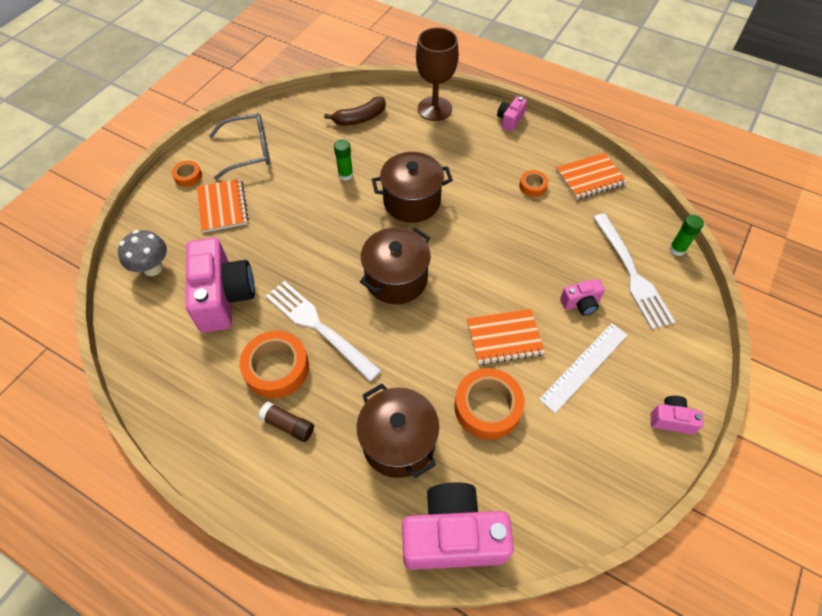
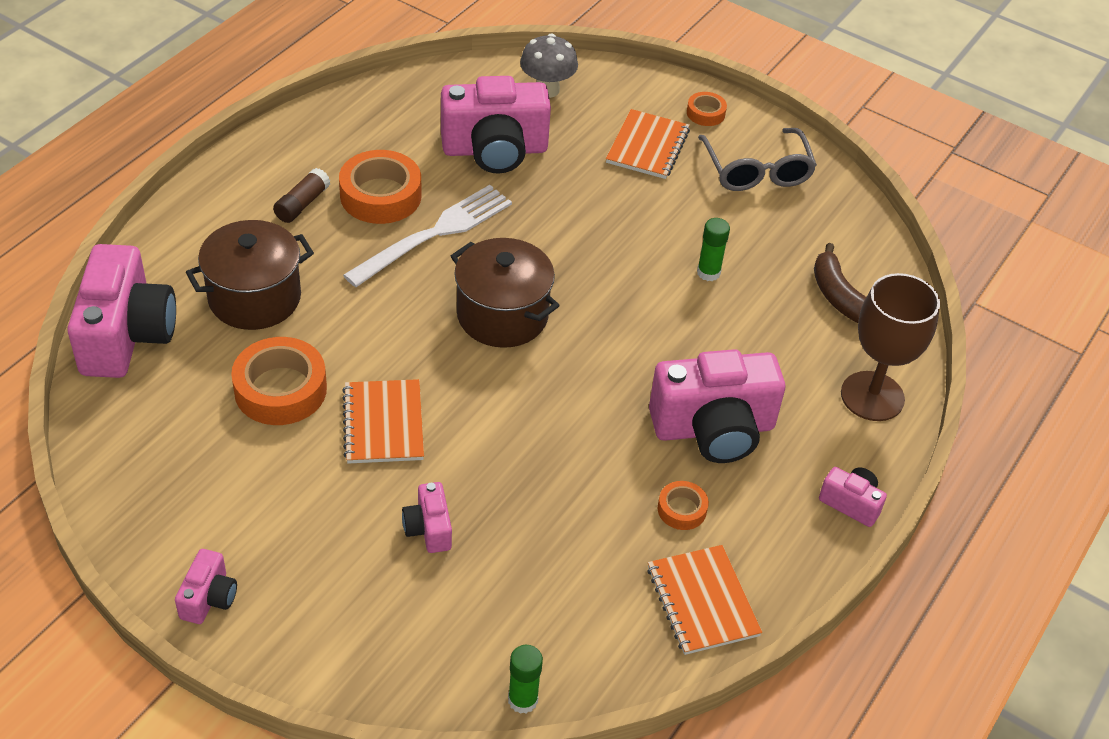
camera: 90 degrees right, 10 degrees down
(222, 207) = (647, 146): orange notebook -> orange notebook turned 60 degrees counterclockwise
(412, 201) = (651, 345): brown pot -> none
(472, 173) = (713, 429): none -> pink camera
(584, 366) = (318, 509): white ruler -> none
(632, 274) = (476, 614): white fork -> none

